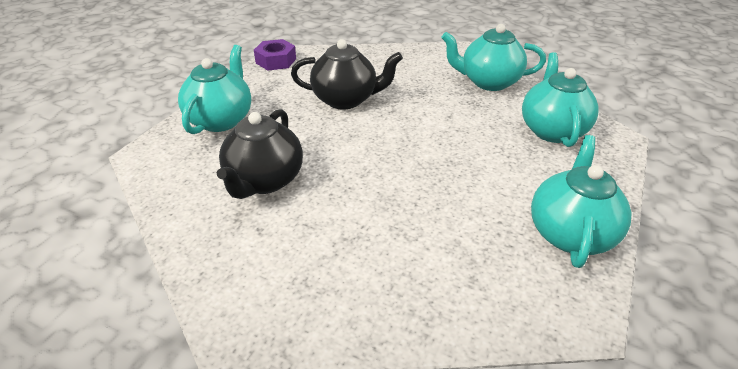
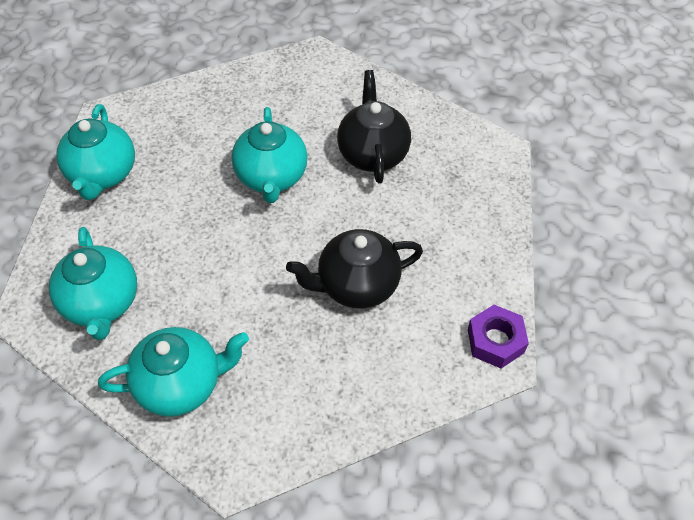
camera: 160 degrees right, 15 degrees up
(221, 119) = (471, 211): turquoise teapot -> turquoise teapot (272, 177)

